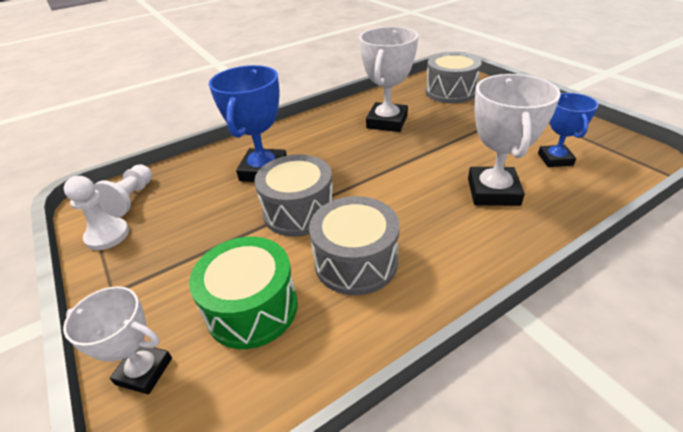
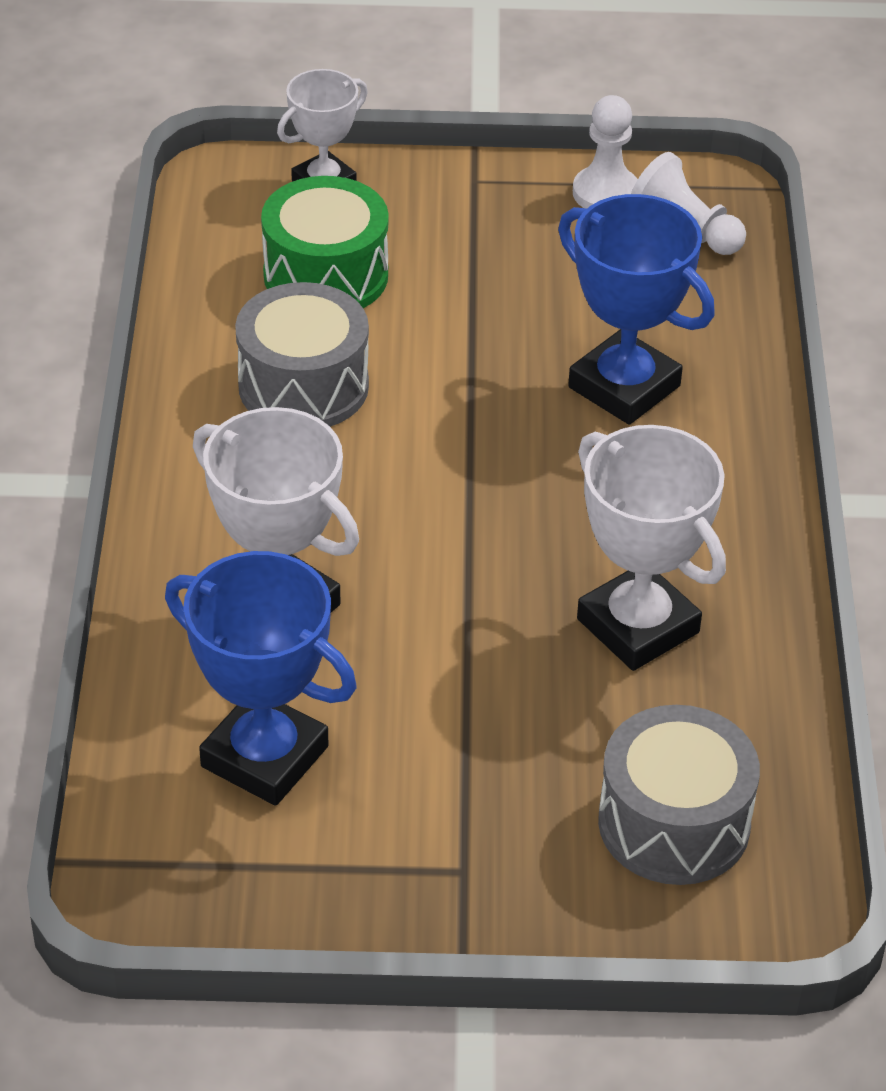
camera: 120 degrees right, 5 degrees up
(299, 211) = (465, 380): grey drum -> none
(555, 159) = (264, 757): blue trophy -> blue trophy, size x1.60

